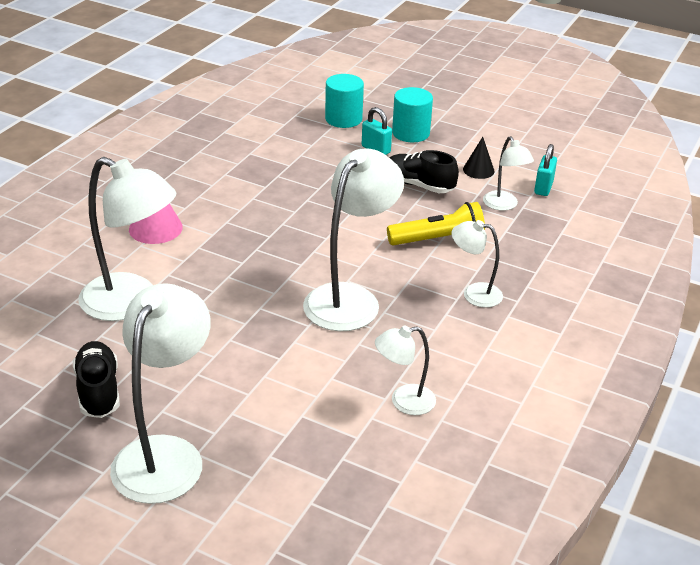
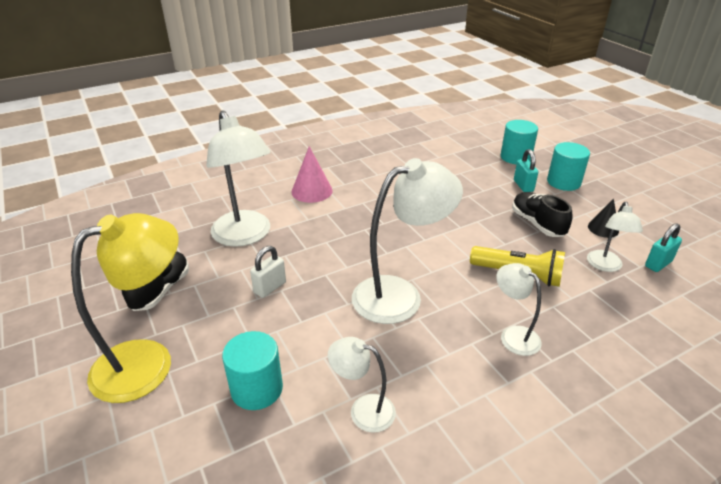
camera: 35 degrees right, 0 degrees up
(165, 454) = (148, 361): white lamp -> yellow lamp
(216, 341) = (270, 287): none -> white padlock
(297, 428) = (257, 389): none -> turquoise cylinder

